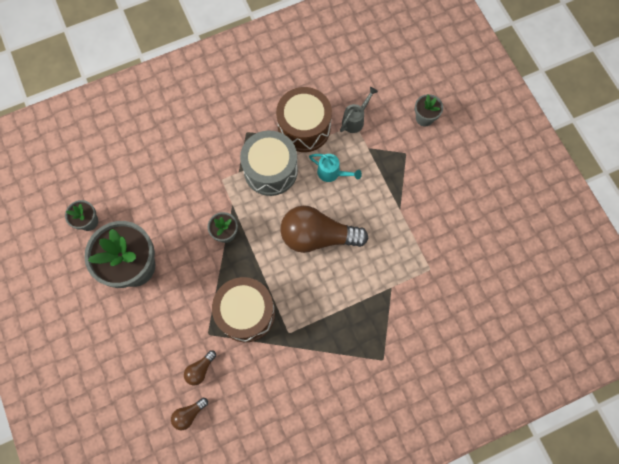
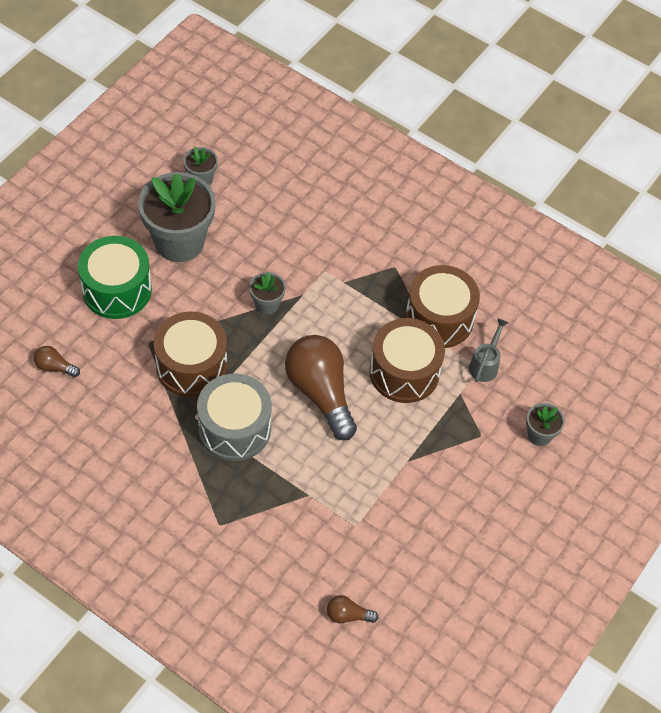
camera: 55 degrees right, 15 degrees down
(148, 334) = (117, 290): none -> green drum
(200, 369) = (107, 354): brown light bulb -> brown light bulb (348, 615)
(270, 170) = (366, 311): grey drum -> grey drum (234, 428)
(332, 173) = (404, 372): turquoise watering can -> brown drum
(355, 120) = (485, 364): grey watering can -> grey watering can turned 75 degrees counterclockwise

